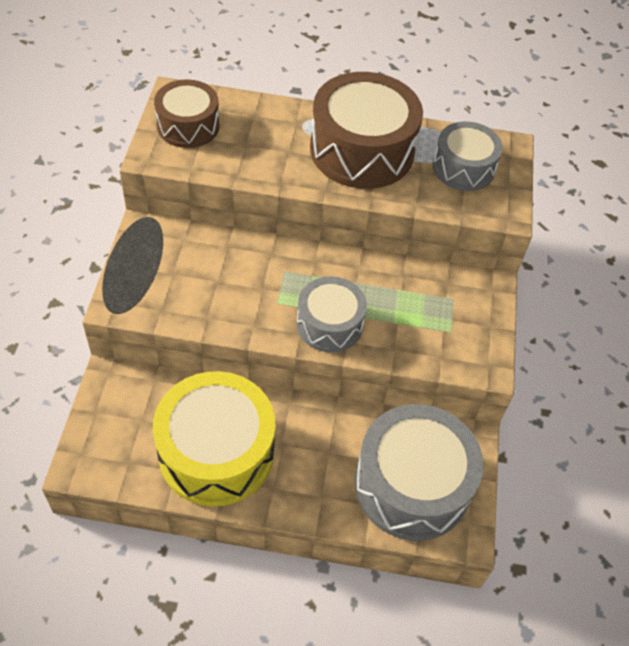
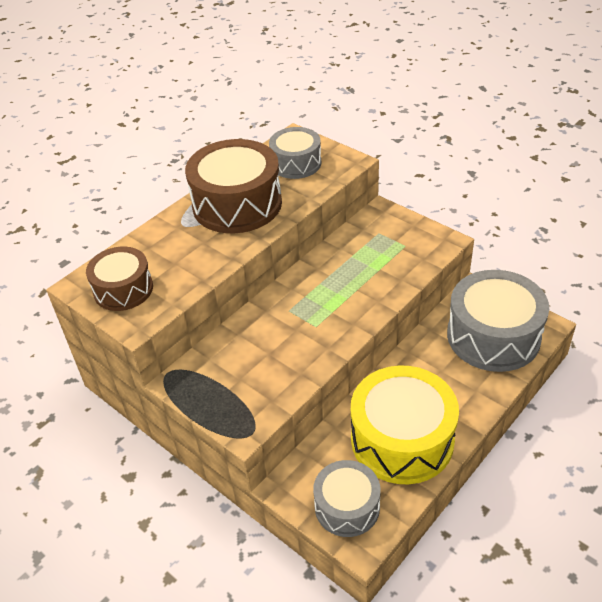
camera: 50 degrees left, 10 degrees down
(329, 324) = (356, 304): grey drum -> grey drum (347, 507)

